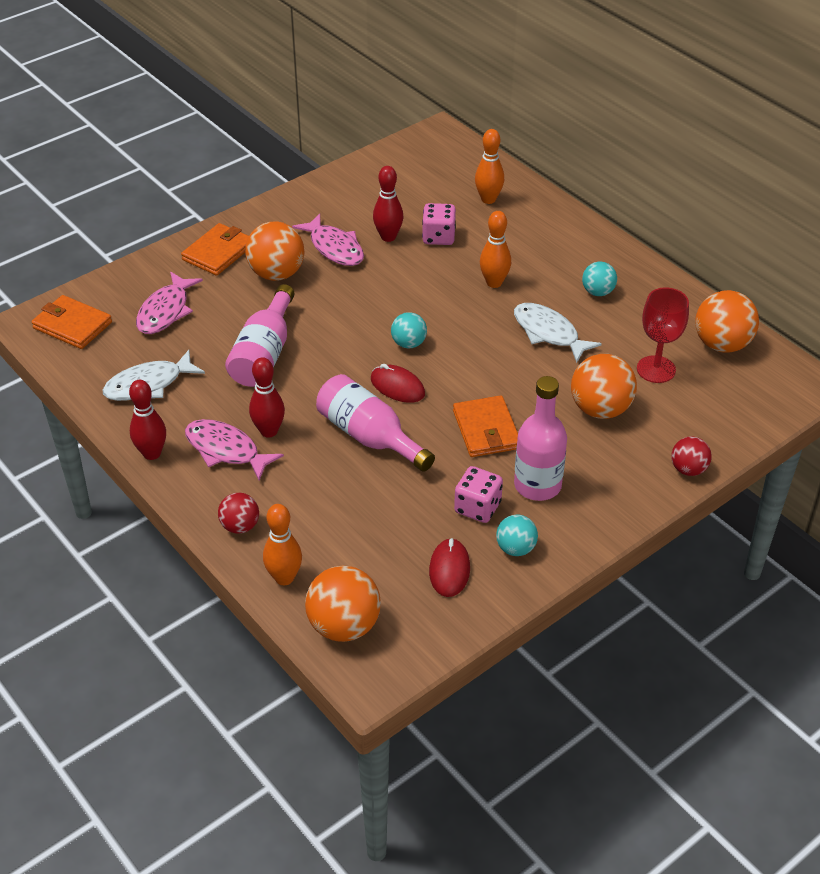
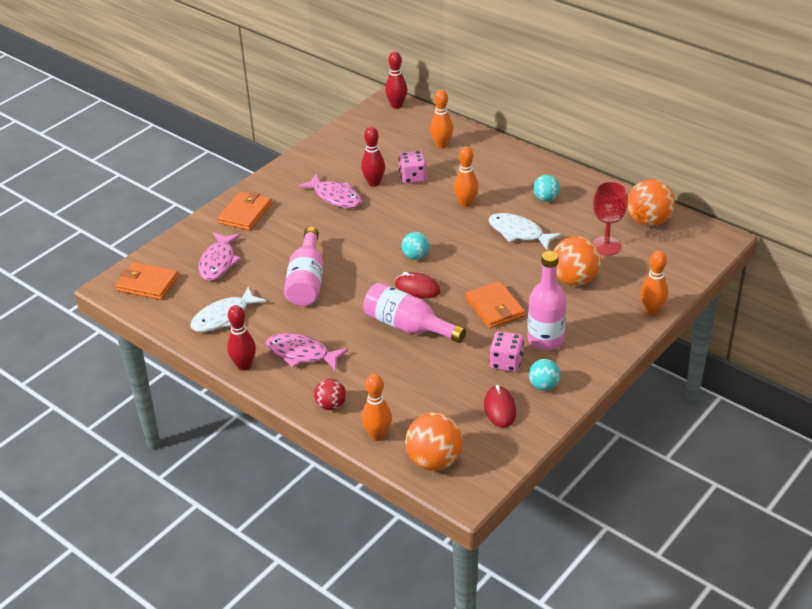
camera: 10 degrees left, 5 degrees down
(269, 431) = (330, 335): red bowling pin -> red bowling pin (396, 105)
(276, 274) = (296, 222): orange ball -> none
(688, 469) = (652, 311): red ball -> orange bowling pin

